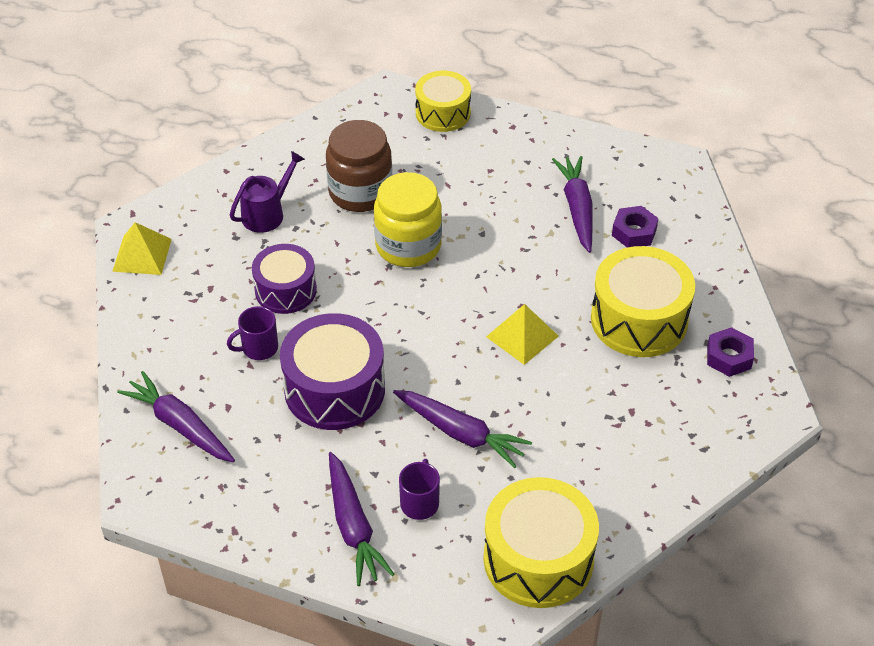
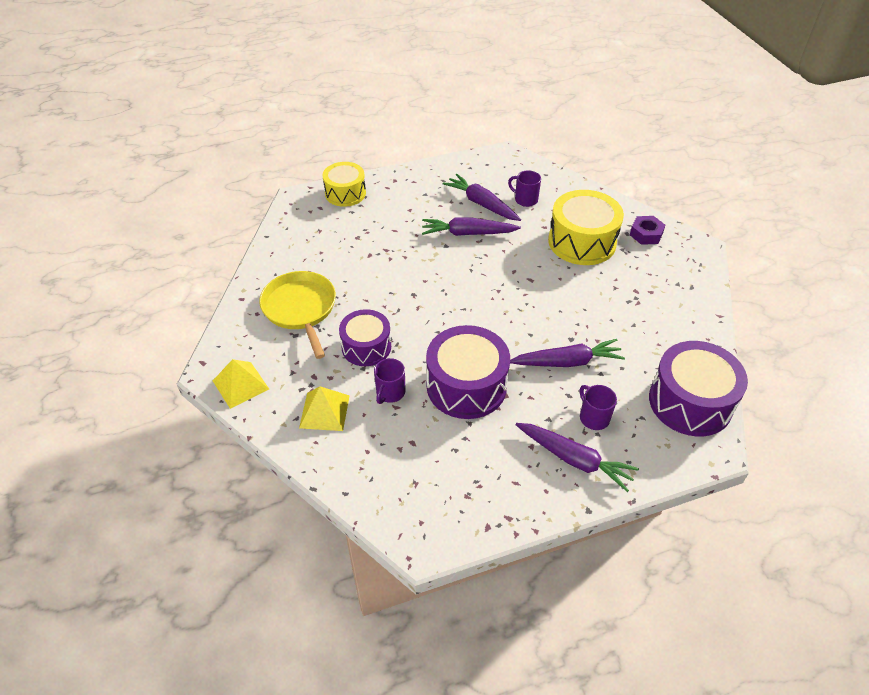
camera: 40 degrees left, 0 degrees up
(179, 425) = (394, 476): purple carrot -> purple carrot (467, 233)
(267, 214) = (300, 309): purple watering can -> yellow pan
(360, 192) = (346, 263): brown jar -> none
(408, 246) = (412, 276): yellow jar -> none
(522, 336) = (534, 287): yellow pyramid -> yellow pyramid (324, 411)
(538, 559) = (690, 402): yellow drum -> purple drum
(634, 232) = (525, 199): purple nut -> purple mug

